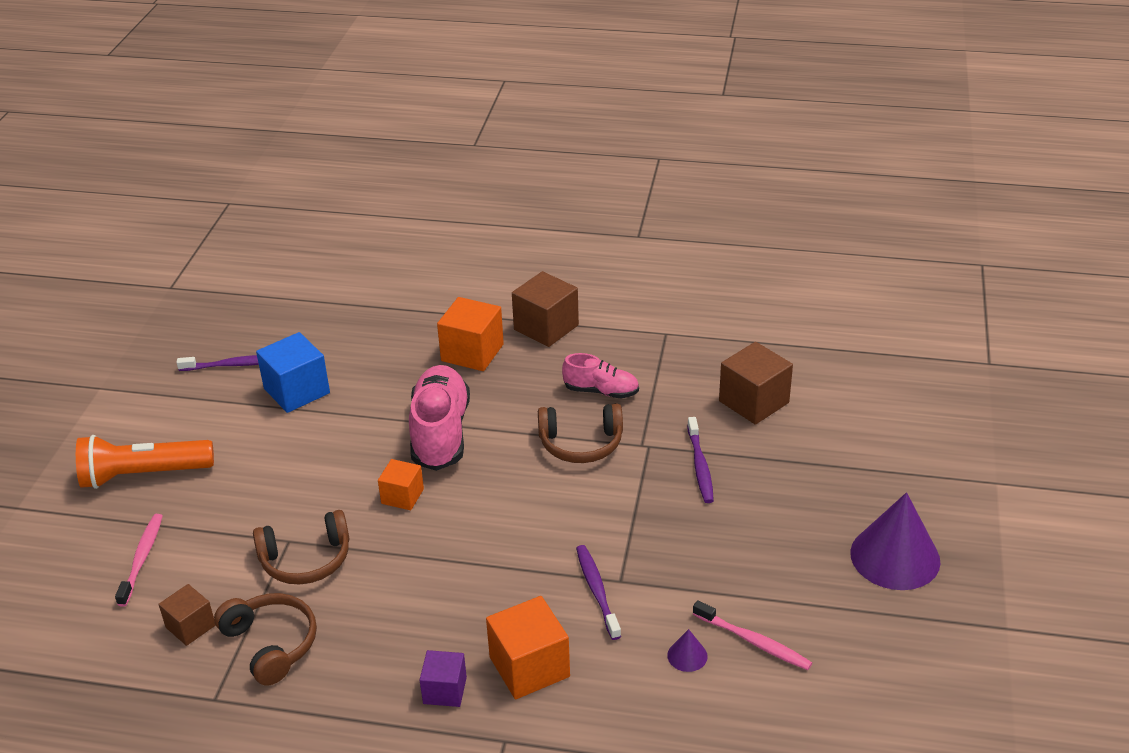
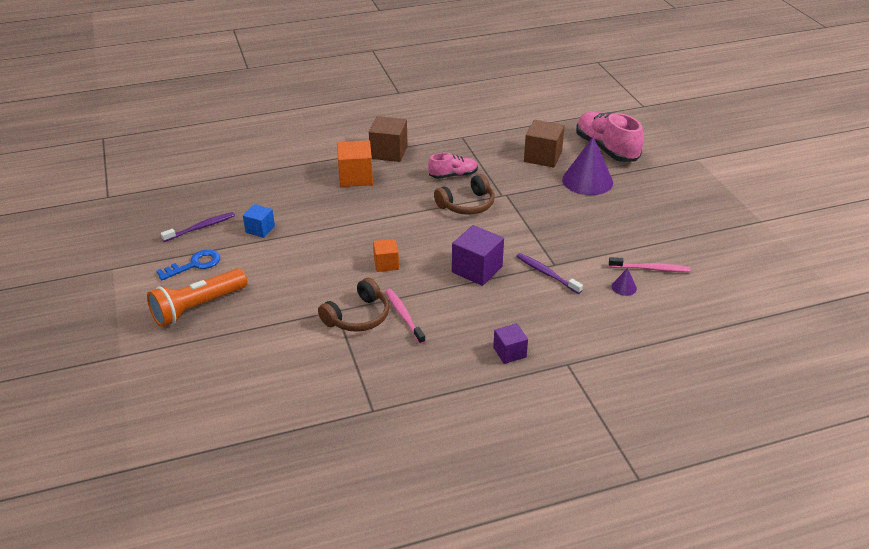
camera: 30 degrees left, 0 degrees up
(142, 559) = (245, 354): pink toothbrush -> pink toothbrush (404, 316)
(186, 414) = (194, 264): none -> blue key
(190, 626) = (317, 378): brown cube -> none
(271, 644) = (380, 368): brown headphones -> none
(297, 391) = (260, 229): blue cube -> blue cube, size x0.61
(440, 433) = (377, 224): pink shoe -> pink shoe (606, 149)
(509, 548) = (477, 269): none -> purple cube
(529, 667) = (546, 323): orange cube -> none
(700, 465) = (543, 195): purple toothbrush -> none
(895, 557) = (681, 207): purple cone -> purple cone (587, 181)

